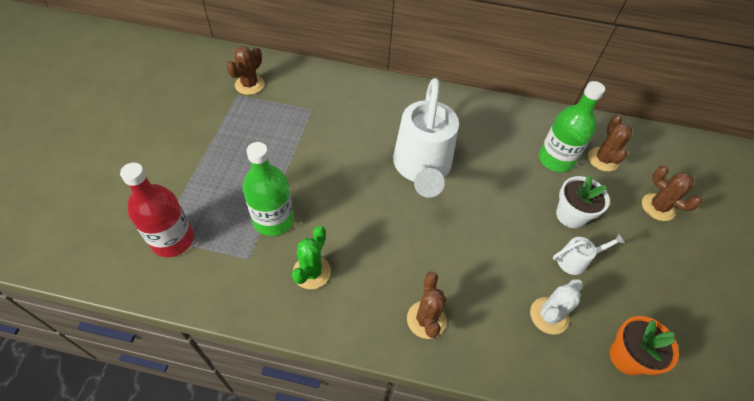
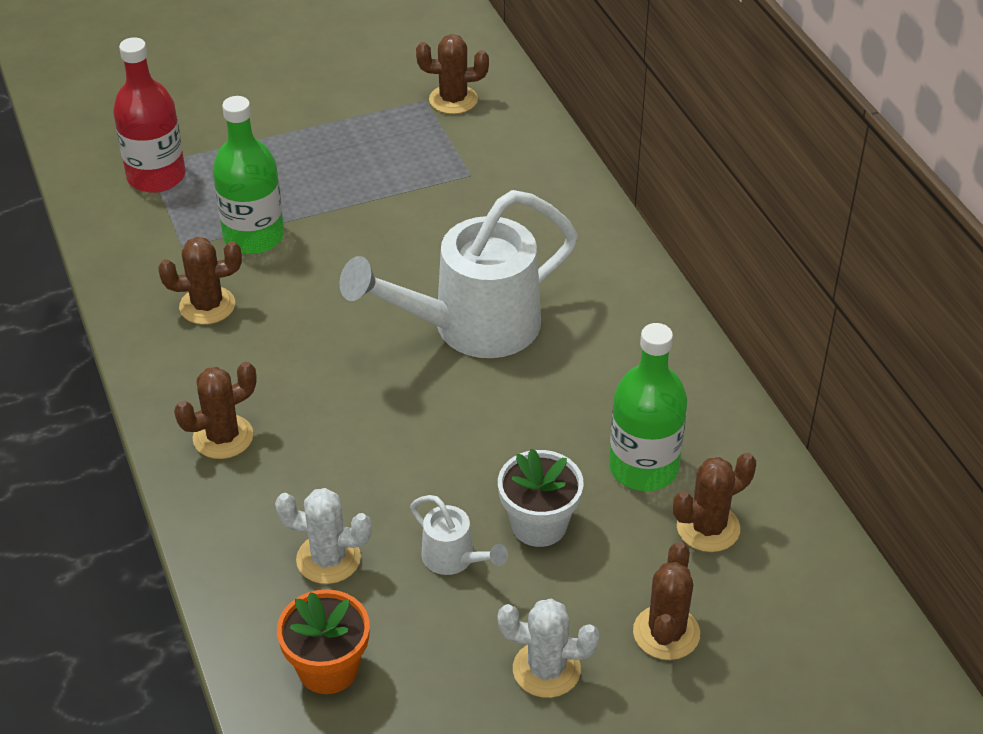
camera: 60 degrees right, 10 degrees down
(311, 272) = (207, 306): green cactus -> brown cactus
(663, 262) = (546, 669): none -> white cactus

